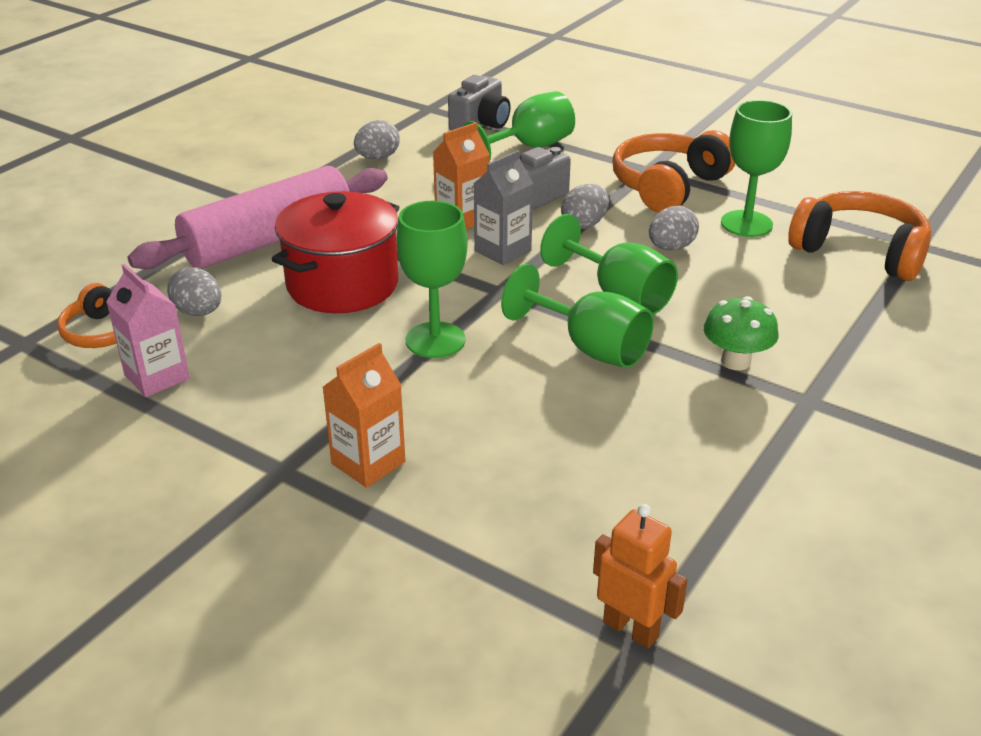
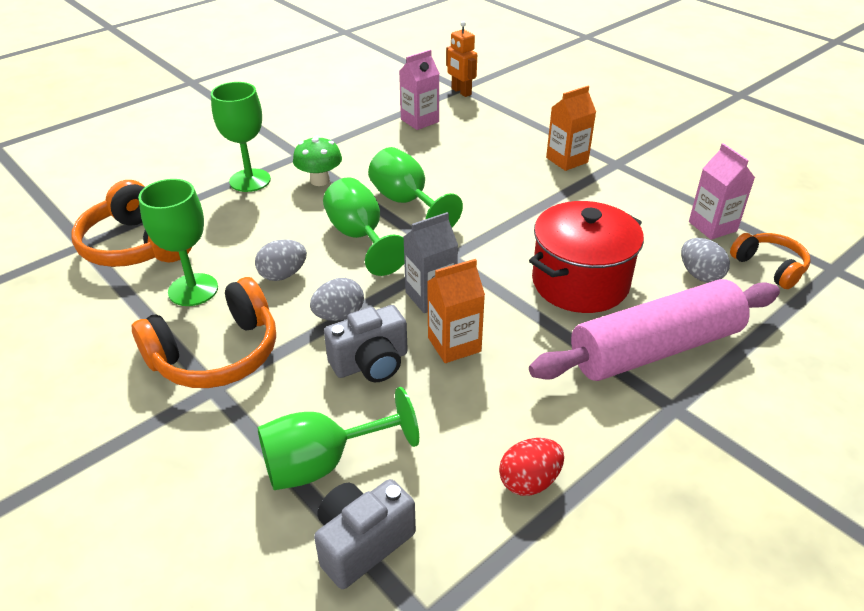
camera: 165 degrees left, 5 degrees up
(377, 158) = (529, 481): grey egg -> red egg
(435, 340) = (512, 223): green goblet -> green goblet (250, 180)
(667, 515) = (420, 121): none -> pink carton

